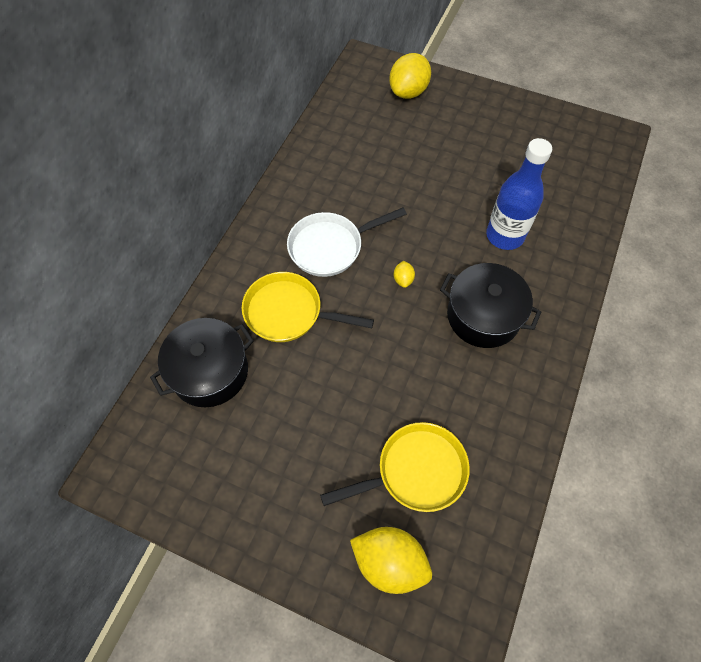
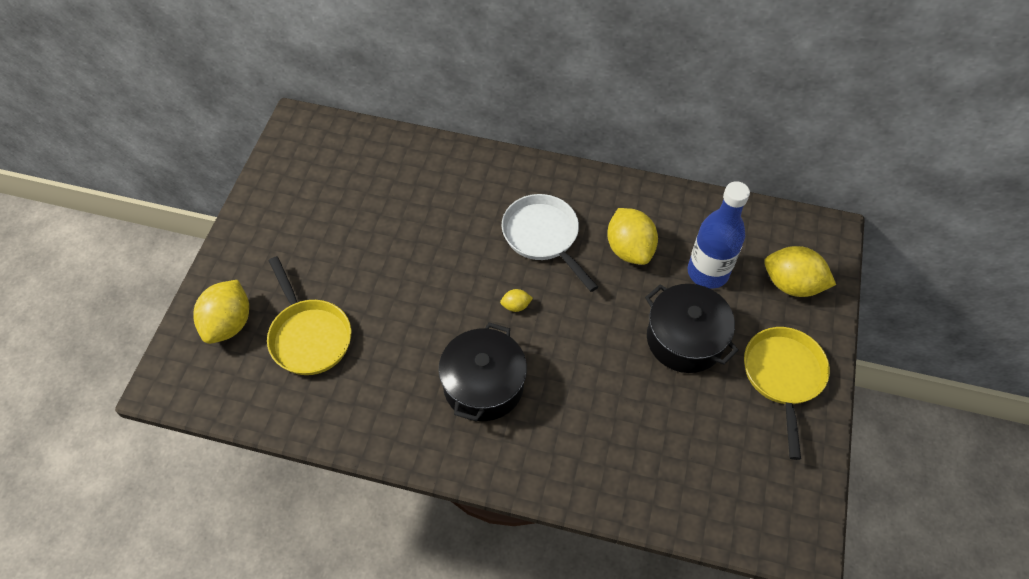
camera: 80 degrees right, 5 degrees down
(210, 372) = (392, 167): black pot -> black pot (685, 339)
(289, 313) = (460, 214): yellow pan -> yellow pan (783, 377)
(356, 186) = (629, 249): none -> yellow lemon
(505, 235) = (595, 403): blue bottle -> blue bottle (707, 272)

